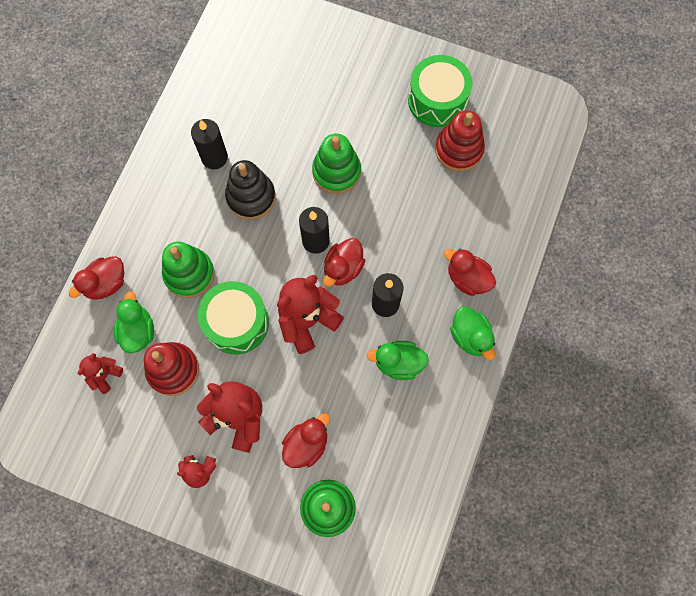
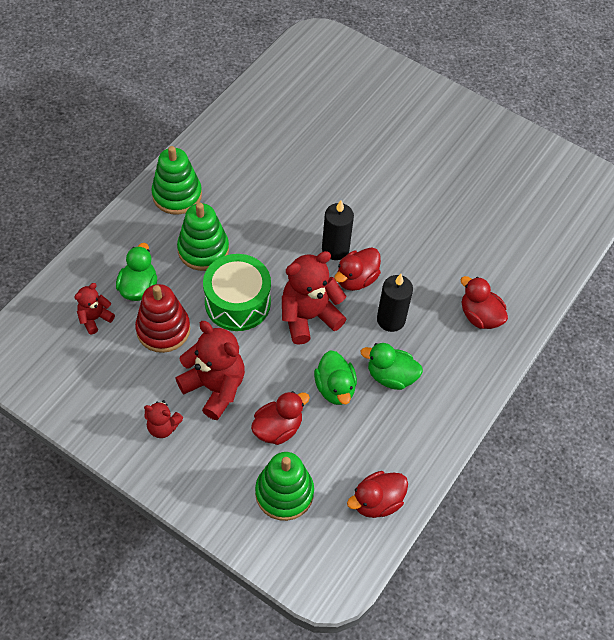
camera: 10 degrees right, 15 degrees down
(106, 283) = (120, 240): red duck -> red duck (377, 502)
(214, 157) = (256, 157): black candle -> none
(251, 197) = (282, 198): black stacking toy -> none
(336, 172) = (371, 195): green stacking toy -> green stacking toy (177, 195)
(437, 100) = (486, 156): green drum -> none
(458, 150) = (497, 202): red stacking toy -> none
(470, 337) = (470, 369): green duck -> green duck (335, 388)

